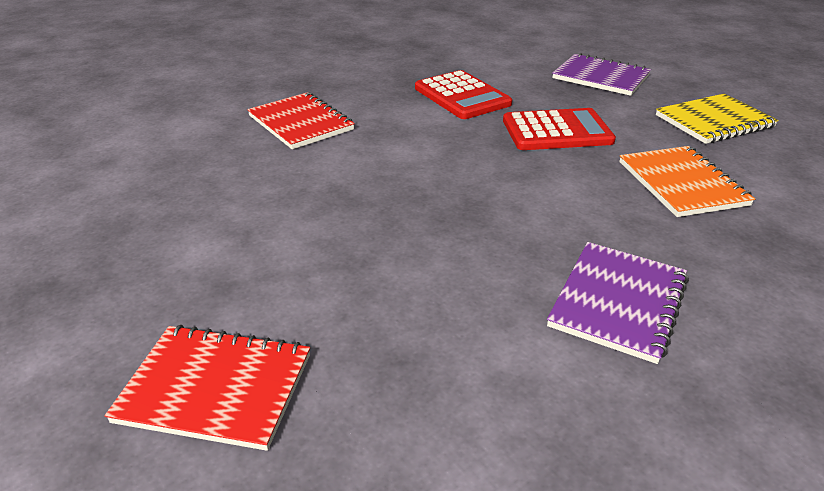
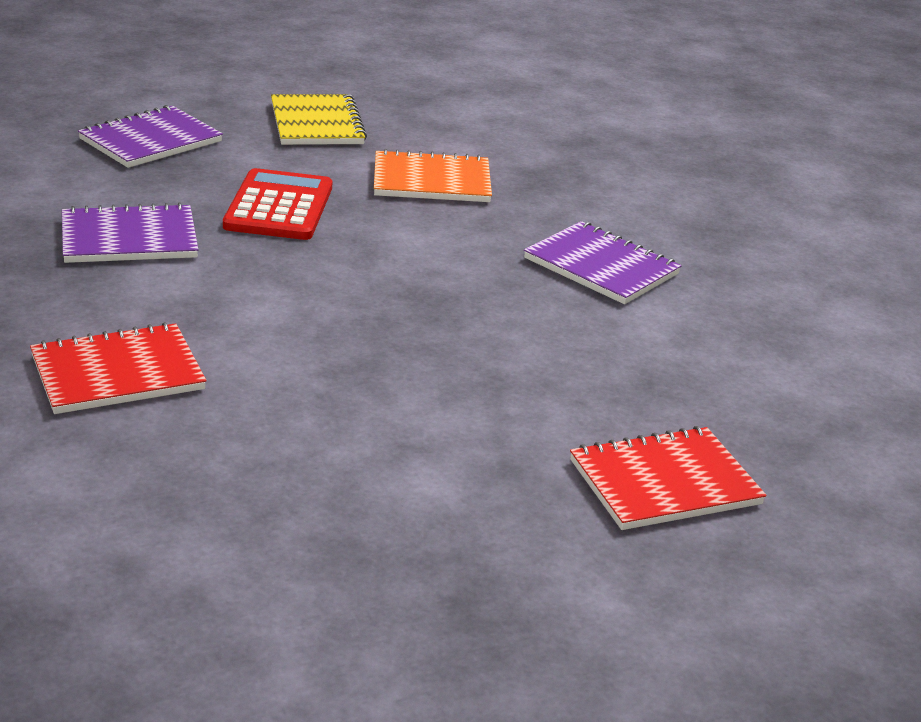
camera: 80 degrees left, 5 degrees down
(215, 388) = (664, 482): red notebook -> red notebook turned 45 degrees clockwise
(462, 96) = (129, 238): red calculator -> purple notebook

